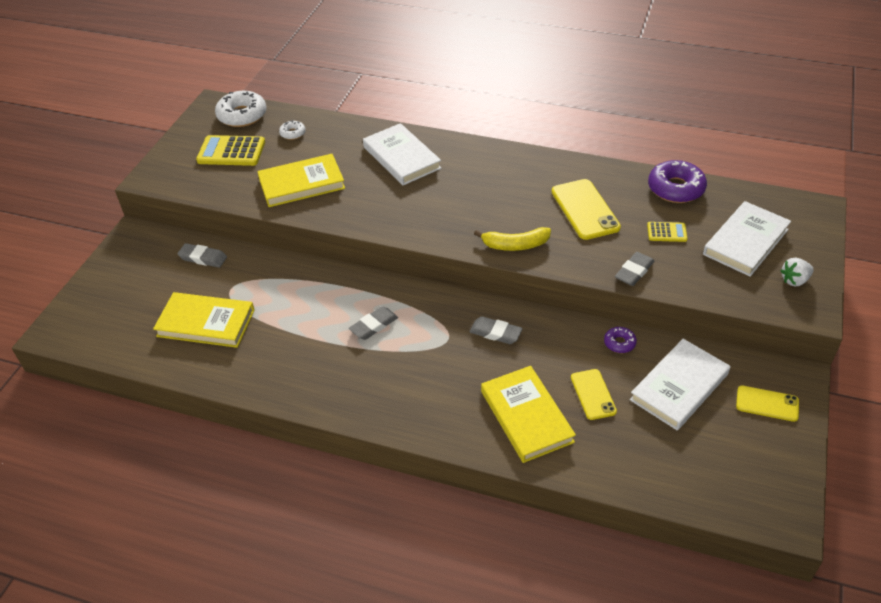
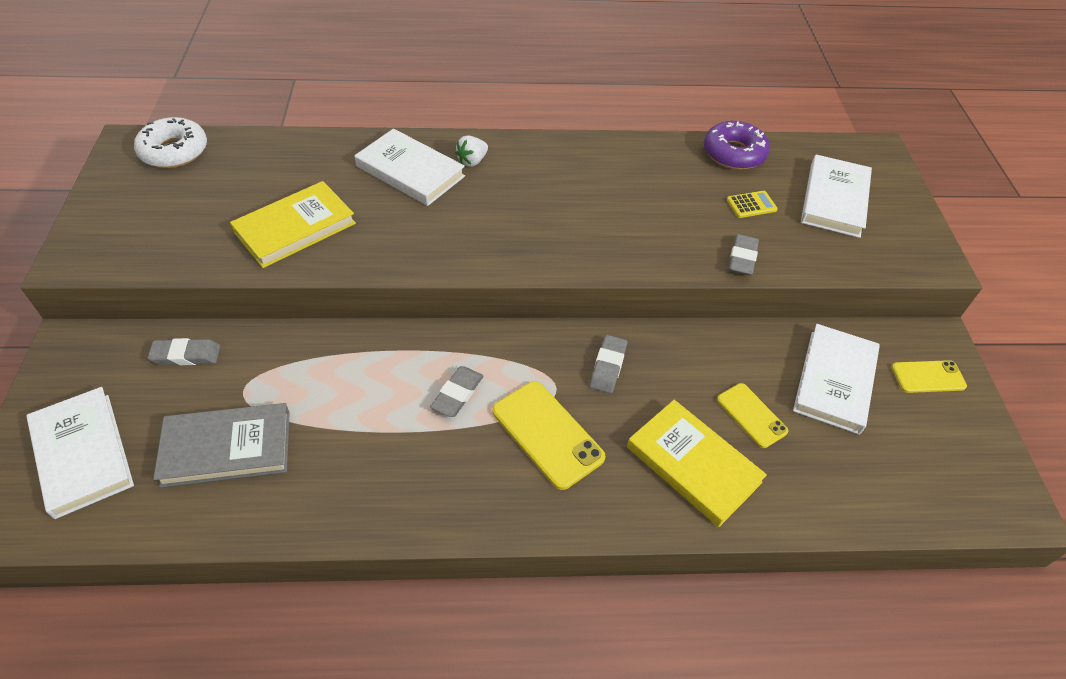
camera: 25 degrees left, 5 degrees up
(118, 305) = (82, 454): none -> white book
(206, 323) = (227, 448): yellow book -> grey book
(231, 151) = (178, 202): yellow calculator -> none
(292, 133) = (254, 164): white donut -> none
(495, 333) = (608, 366): grey eraser -> grey eraser turned 75 degrees counterclockwise
(515, 245) = (597, 254): yellow banana -> none
(585, 209) = (652, 195): yellow phone -> yellow phone (547, 434)
(619, 343) = (748, 344): purple donut -> none
(794, 280) = (903, 232): white strawberry -> white strawberry (472, 161)

